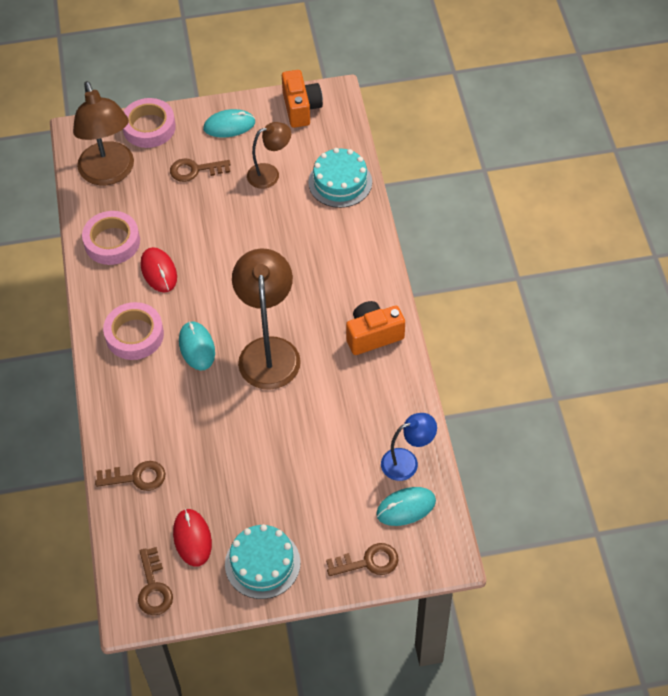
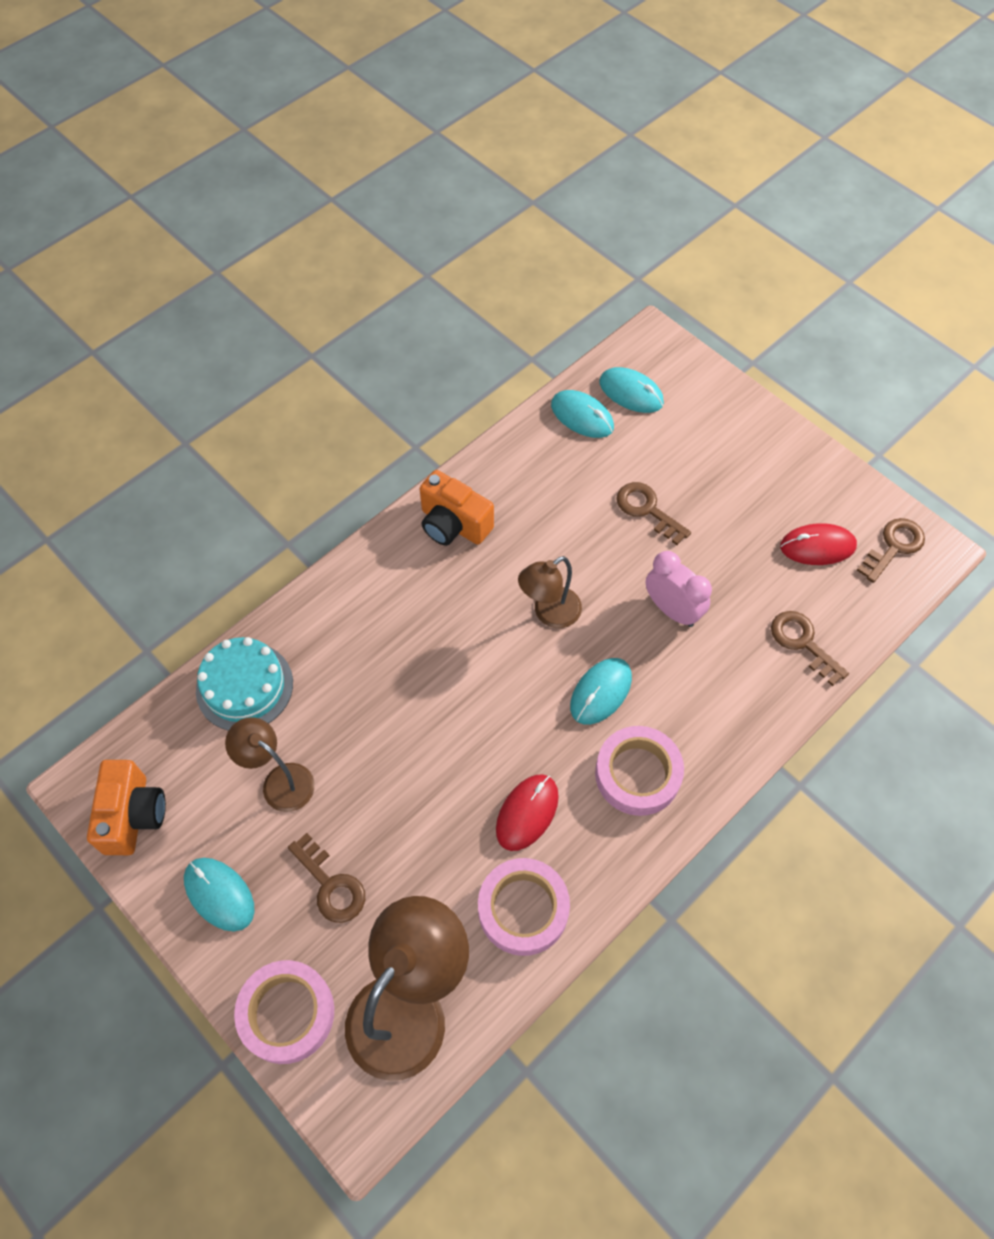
camera: 125 degrees left, 5 degrees up
(192, 538) = (817, 546): red mouse -> red mouse turned 45 degrees clockwise
(217, 419) = (672, 610): none -> pink clock
(262, 563) = (787, 472): turquoise cake -> none
(269, 351) = (549, 613): brown lamp -> brown lamp, size x0.57
(301, 108) = (133, 815): orange camera -> orange camera turned 135 degrees clockwise
(368, 562) = (710, 392): brown key -> brown key (647, 510)
(407, 462) = (582, 416): blue lamp -> turquoise mouse

